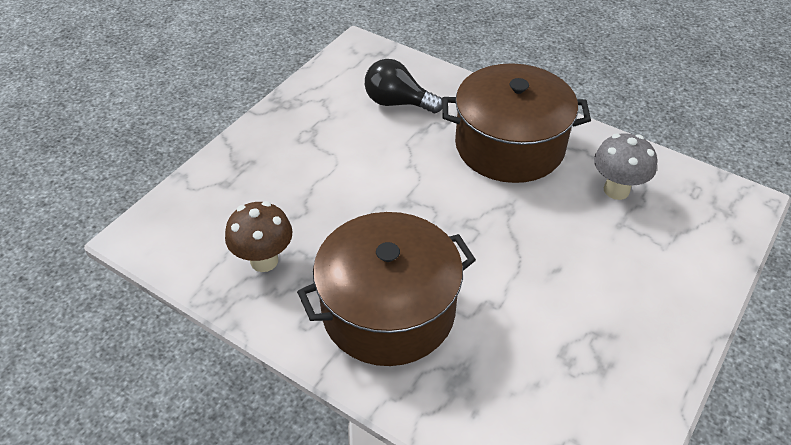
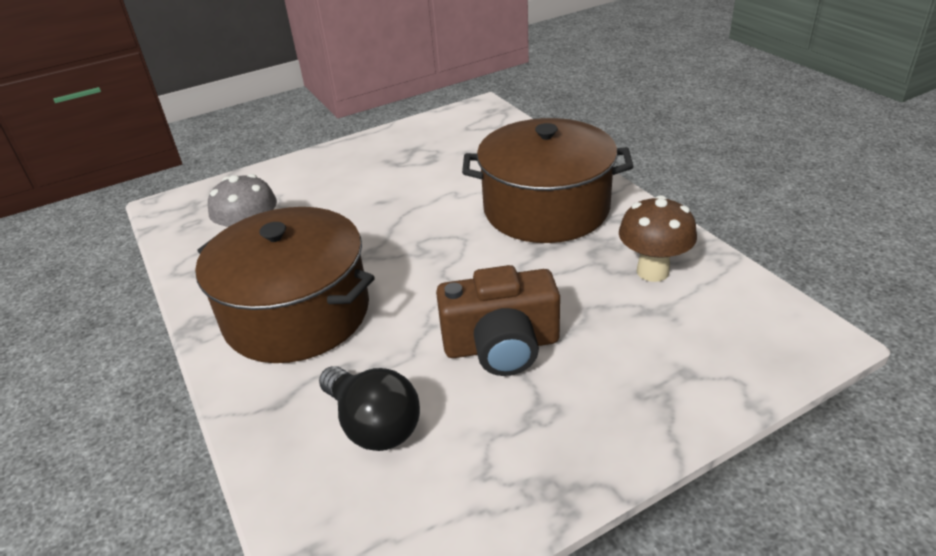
camera: 150 degrees left, 10 degrees down
(352, 165) = (501, 346): none -> brown camera

